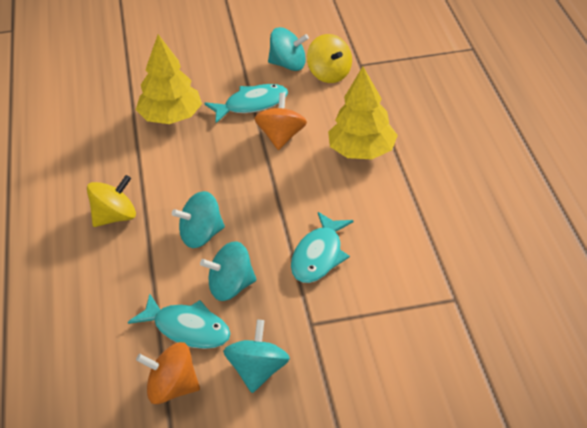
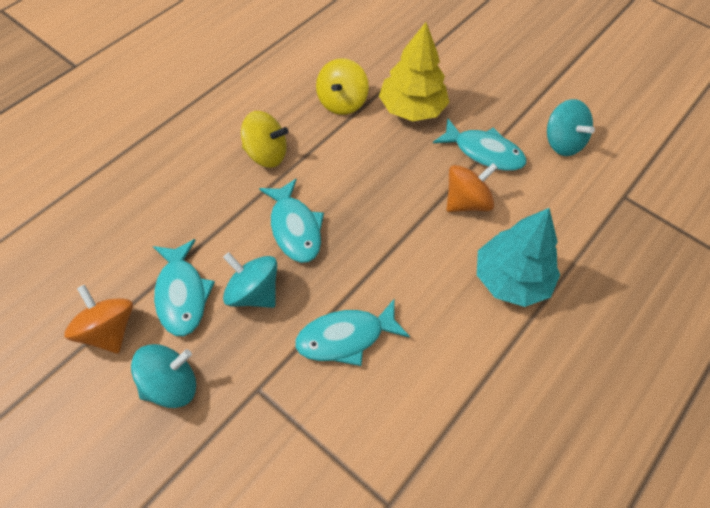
camera: 45 degrees right, 15 degrees up
(201, 236) = (295, 228): turquoise spinning top -> turquoise fish
(329, 74) = (585, 182): yellow spinning top -> yellow spinning top (341, 102)
(362, 151) = (511, 279): yellow tree -> turquoise tree

